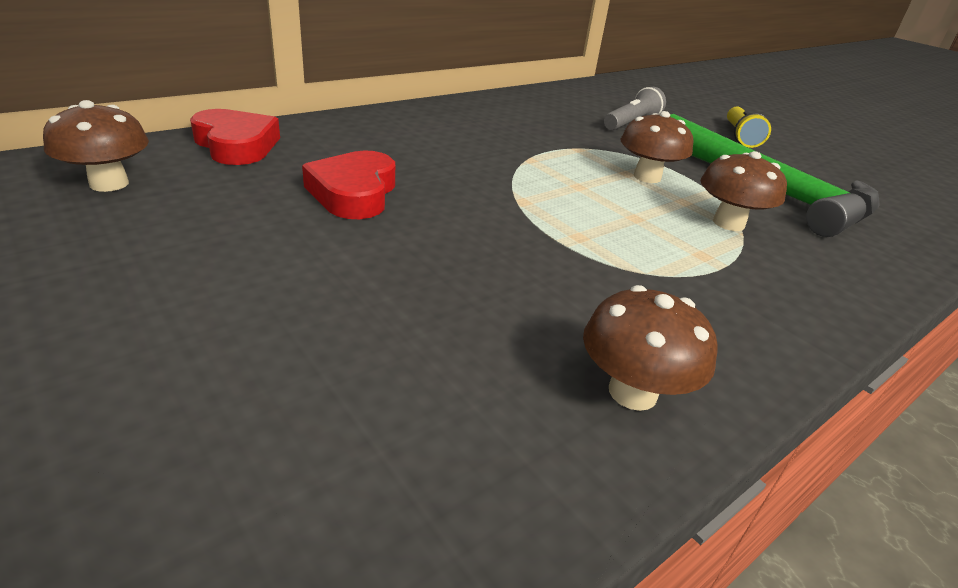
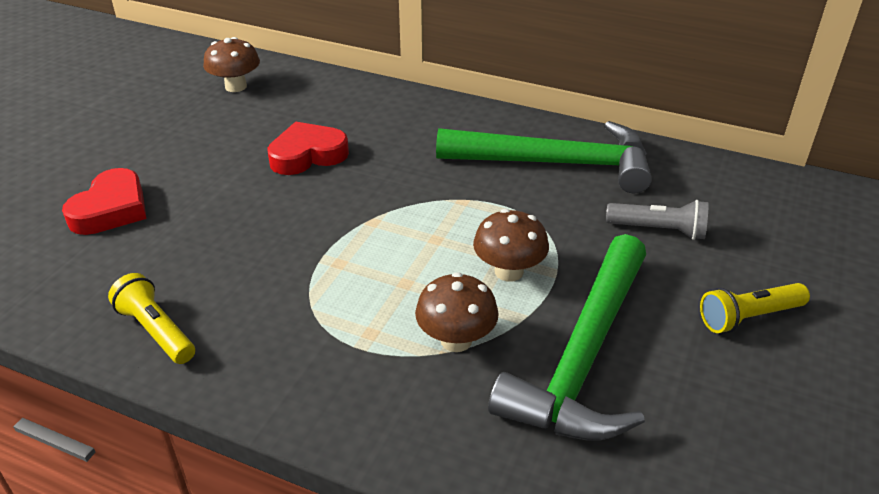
camera: 65 degrees right, 5 degrees up
(236, 145) = (329, 90): red heart -> red heart (111, 209)
(514, 118) = (555, 163): none -> green hammer
(632, 392) = (156, 331): brown mushroom -> yellow flashlight

